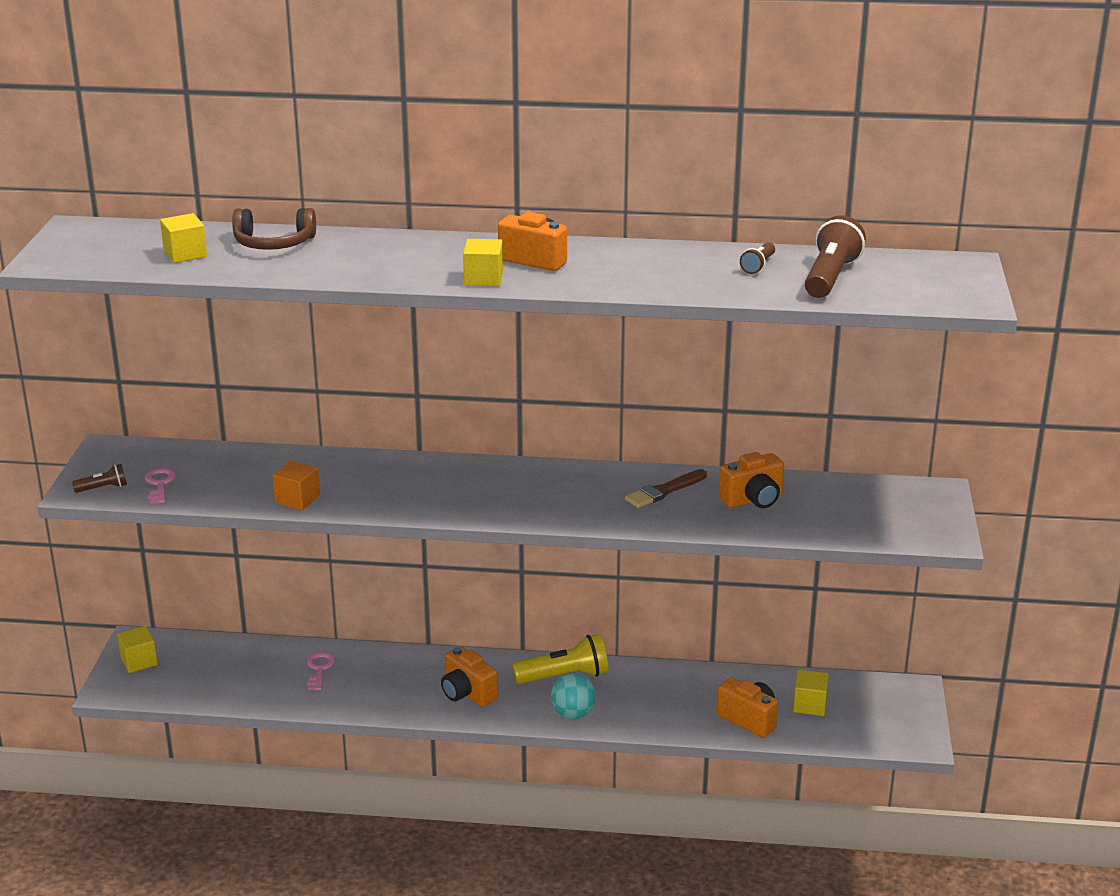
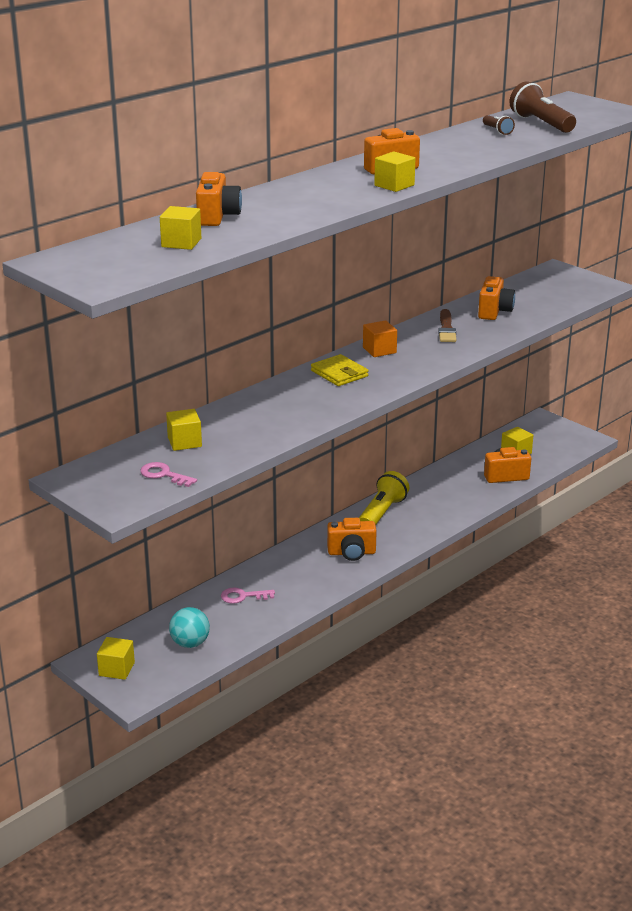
camera: 50 degrees left, 0 degrees up
(103, 488) = (131, 498): brown flashlight -> none
(231, 467) = (184, 442): none -> yellow cube
(274, 243) = (217, 217): brown headphones -> orange camera
(297, 499) = (271, 434): orange cube -> orange cube (379, 350)
(319, 669) = (243, 596): pink key -> pink key turned 45 degrees counterclockwise
(471, 479) = (339, 373): none -> yellow wallet
(573, 714) = (424, 527): turquoise ball -> turquoise ball (190, 643)

